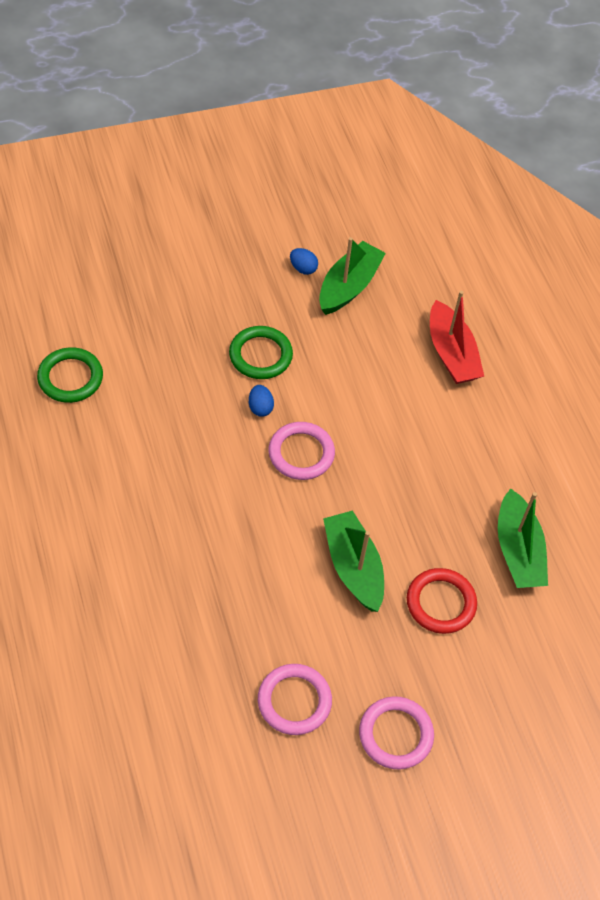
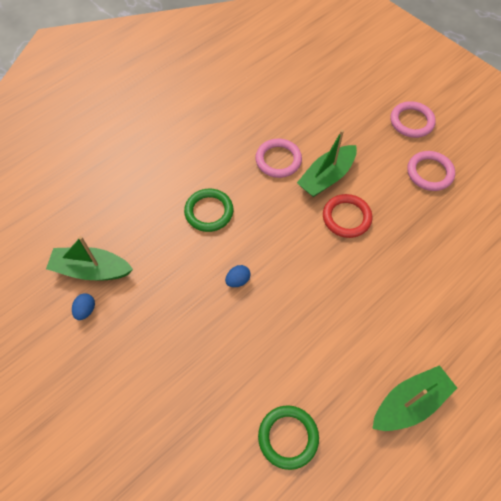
camera: 110 degrees left, 5 degrees up
(260, 355) = (190, 302): green ring -> green ring (209, 212)
(301, 453) = (261, 238): pink ring -> pink ring (278, 160)
(441, 603) = (320, 128): red ring -> red ring (346, 217)
(451, 353) = (127, 183): red boat -> none
(518, 551) = (262, 105): green boat -> green boat (409, 403)

